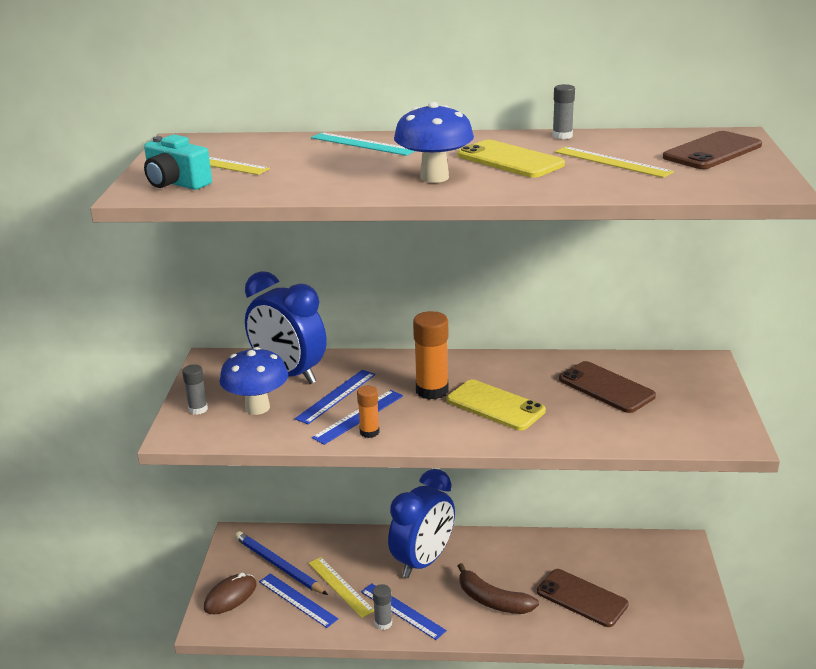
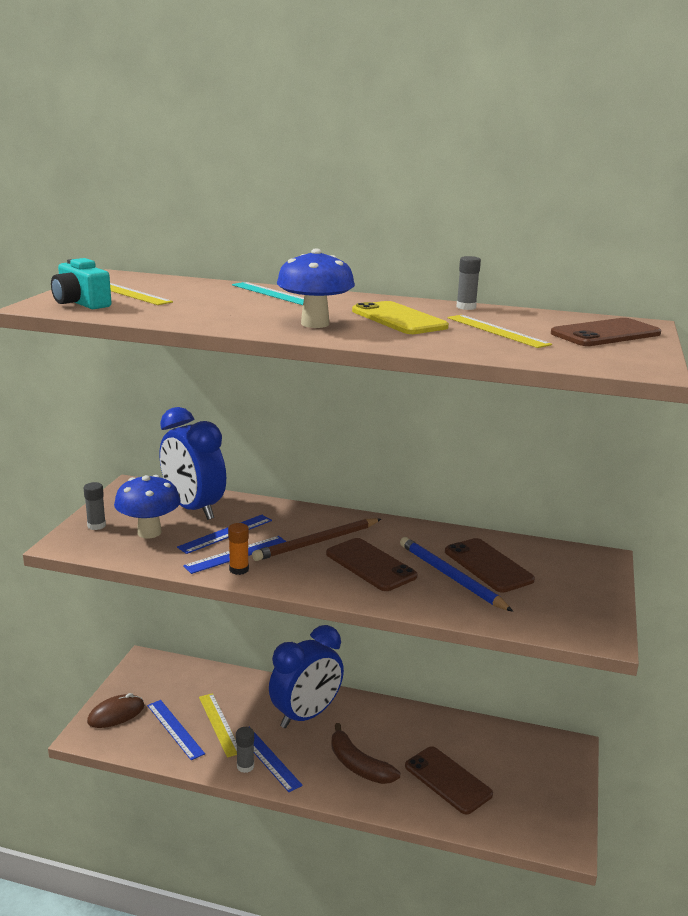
camera: 10 degrees right, 5 degrees down
(278, 565) = (171, 694): blue pencil -> blue pencil (450, 577)
(432, 390) = (317, 542): orange glue stick -> brown pencil
(495, 406) = (370, 565): yellow phone -> brown phone

